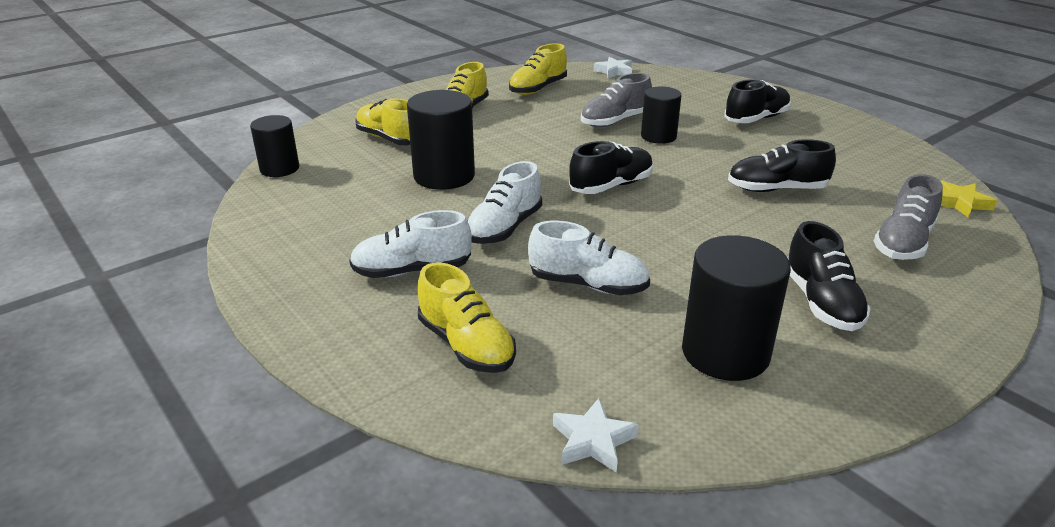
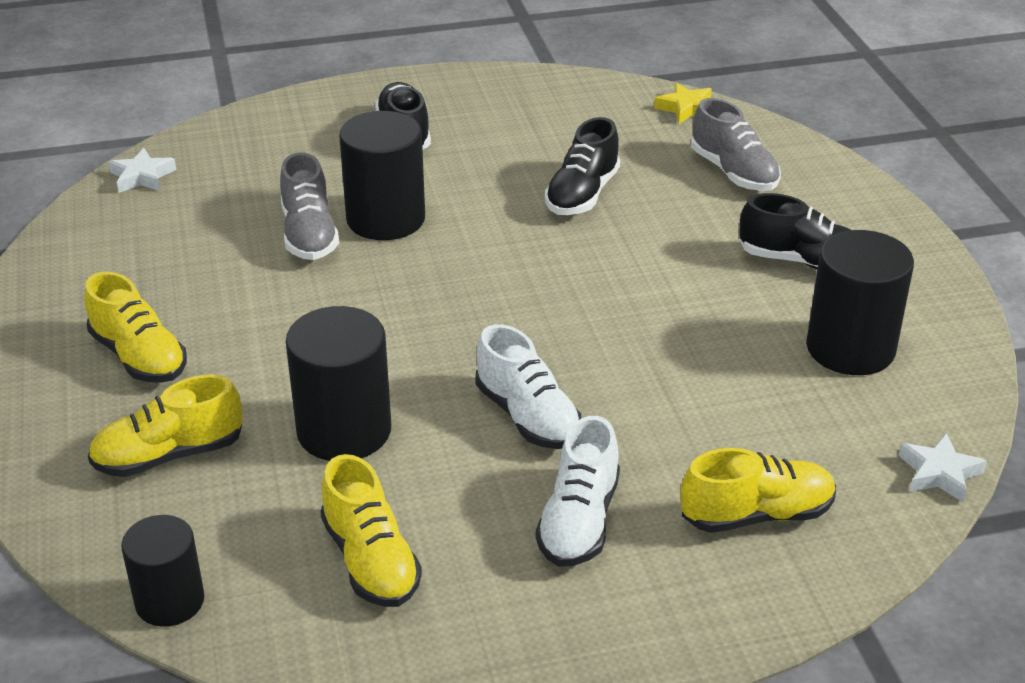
camera: 65 degrees left, 5 degrees up
(538, 89) = (129, 261): yellow shoe -> yellow shoe (370, 560)
(588, 285) = (691, 392): white shoe -> none
(611, 186) = (486, 301): black shoe -> none
(658, 136) = (385, 219): black cylinder -> black cylinder, size x1.56

